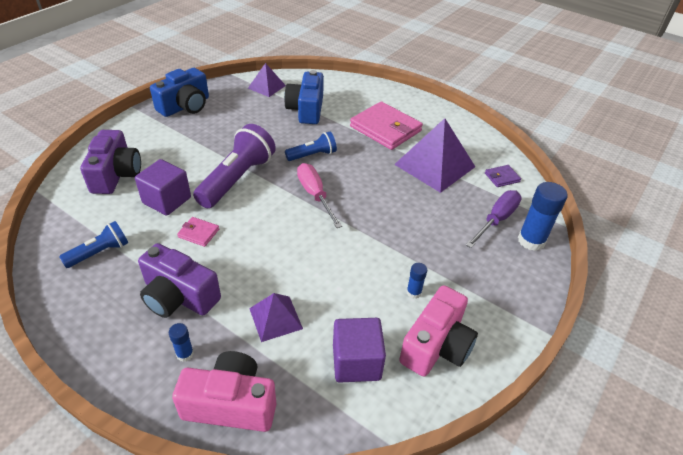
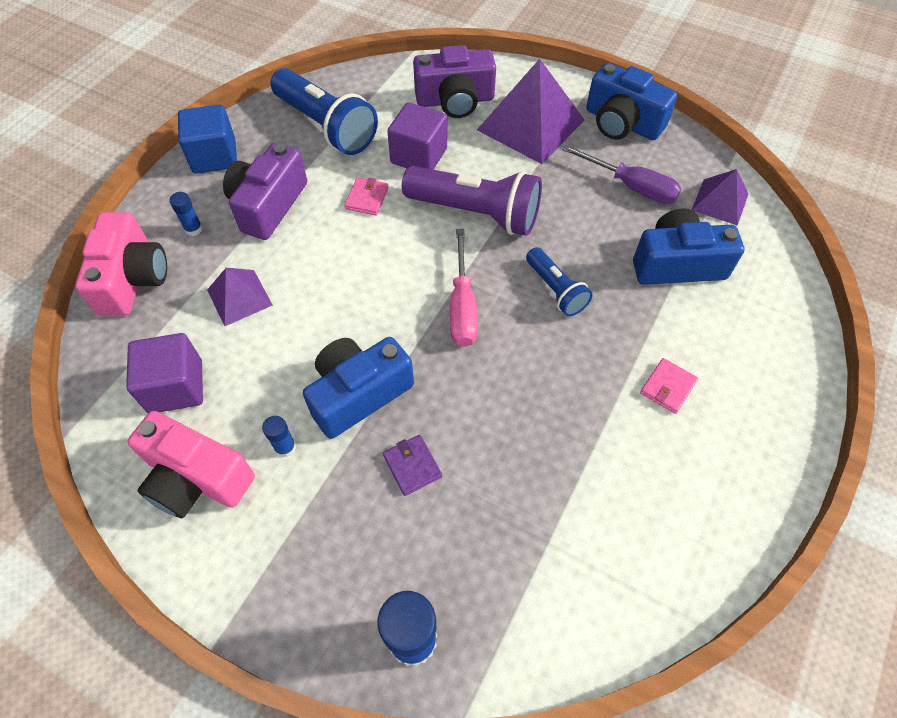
camera: 85 degrees right, 15 degrees up
(93, 338) = (214, 156): none -> blue cube
(100, 252) = (326, 126): blue flashlight -> blue flashlight, size x1.81
(315, 195) = (462, 306): pink screwdriver -> pink screwdriver turned 120 degrees clockwise
(375, 251) = (358, 394): none -> blue camera
(385, 129) = (668, 387): pink wallet -> pink wallet, size x0.45
(434, 165) = (584, 474): purple pyramid -> purple pyramid (531, 124)
(496, 220) = (457, 579): purple screwdriver -> purple screwdriver (631, 186)
(502, 177) = (582, 600): purple wallet -> purple wallet (412, 466)

